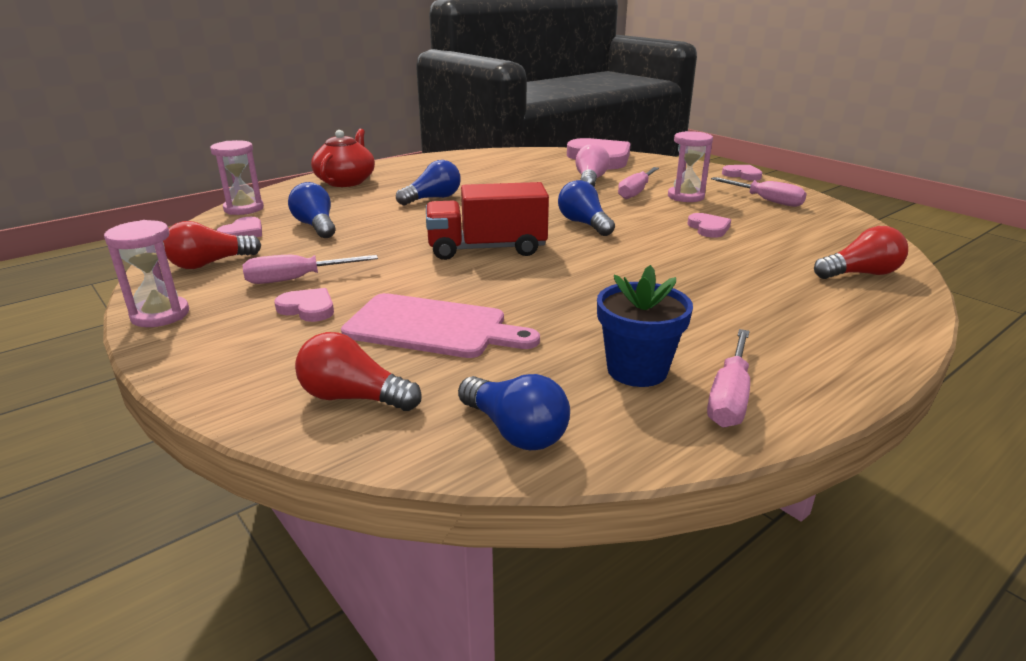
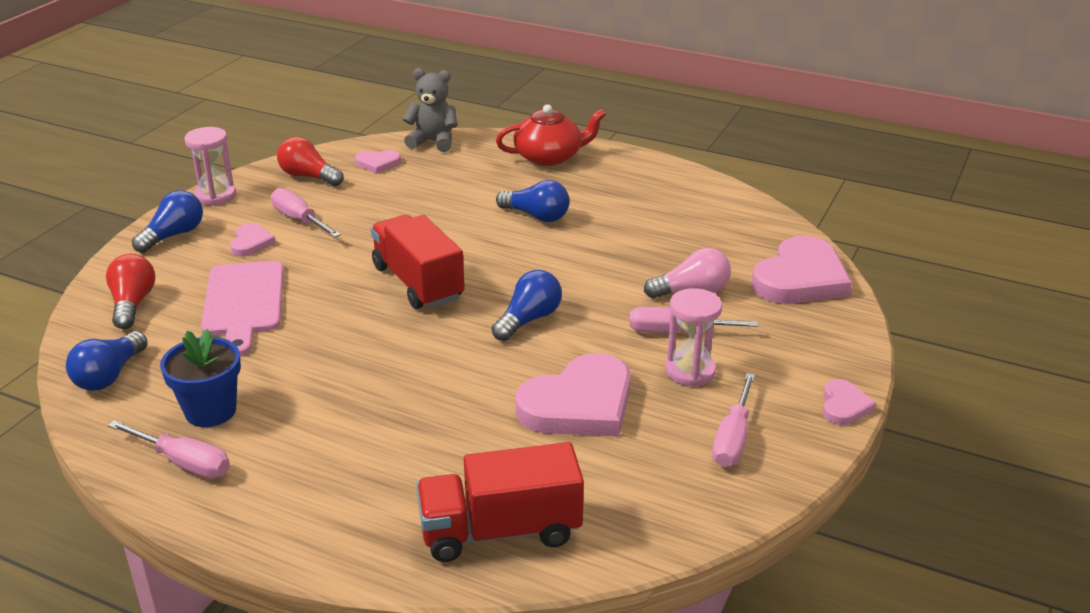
camera: 65 degrees right, 5 degrees up
(244, 209) = (433, 142): pink hourglass -> grey teddy bear
(316, 226) = (415, 187): blue light bulb -> blue light bulb (173, 235)
(708, 228) = (579, 404): pink heart -> pink heart, size x2.07
(729, 397) = (183, 462): pink screwdriver -> pink screwdriver turned 150 degrees counterclockwise
(860, 274) = (500, 531): red light bulb -> red truck

